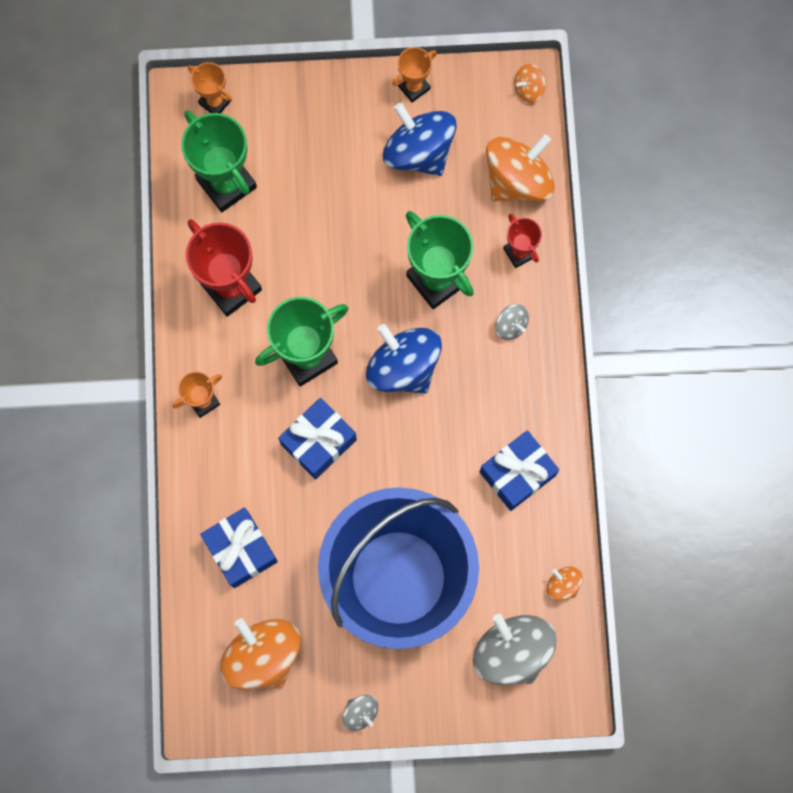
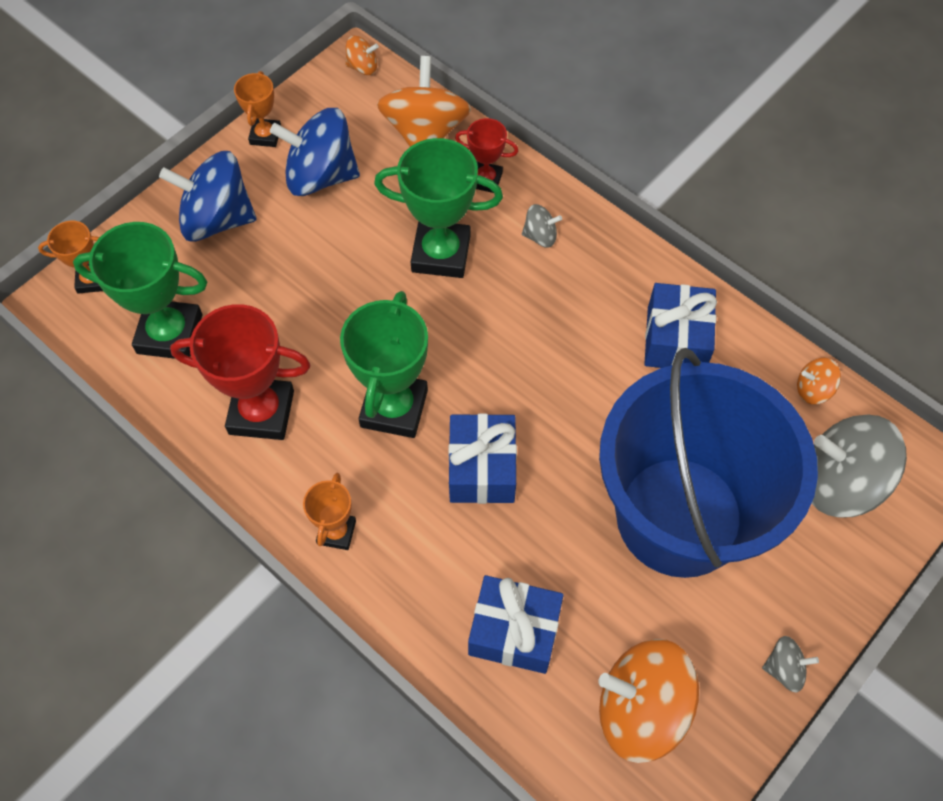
camera: 45 degrees left, 15 degrees down
(403, 367) = (488, 342): blue spinning top -> blue spinning top (217, 219)
(528, 89) = (363, 67): orange spinning top -> orange spinning top turned 105 degrees counterclockwise

